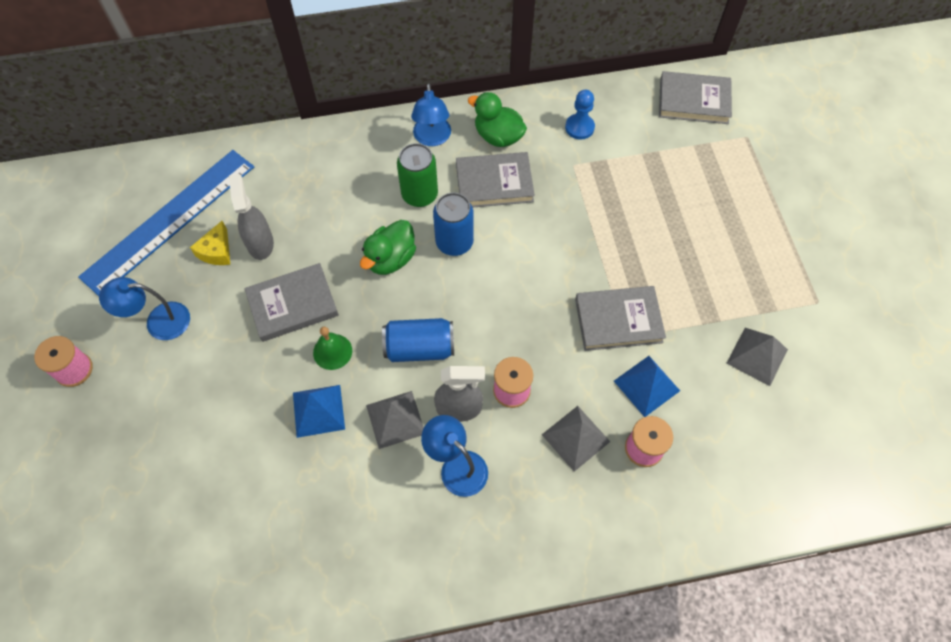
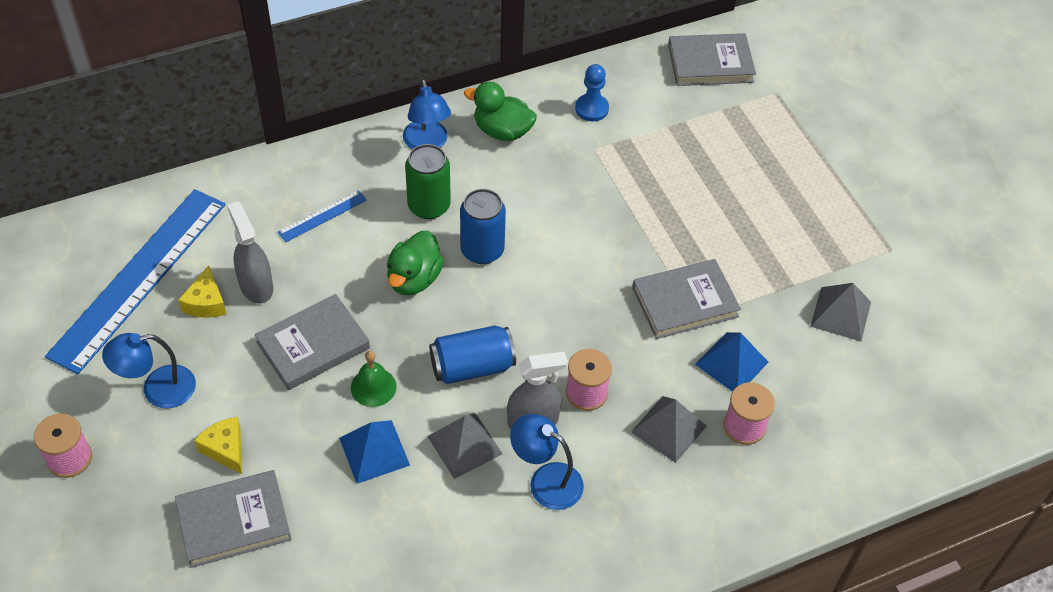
camera: 15 degrees left, 10 degrees down
(198, 385) = (225, 449): none -> yellow cheese
(330, 190) = (322, 216): none -> blue ruler
(494, 183) = (511, 181): grey book -> grey book (234, 521)

